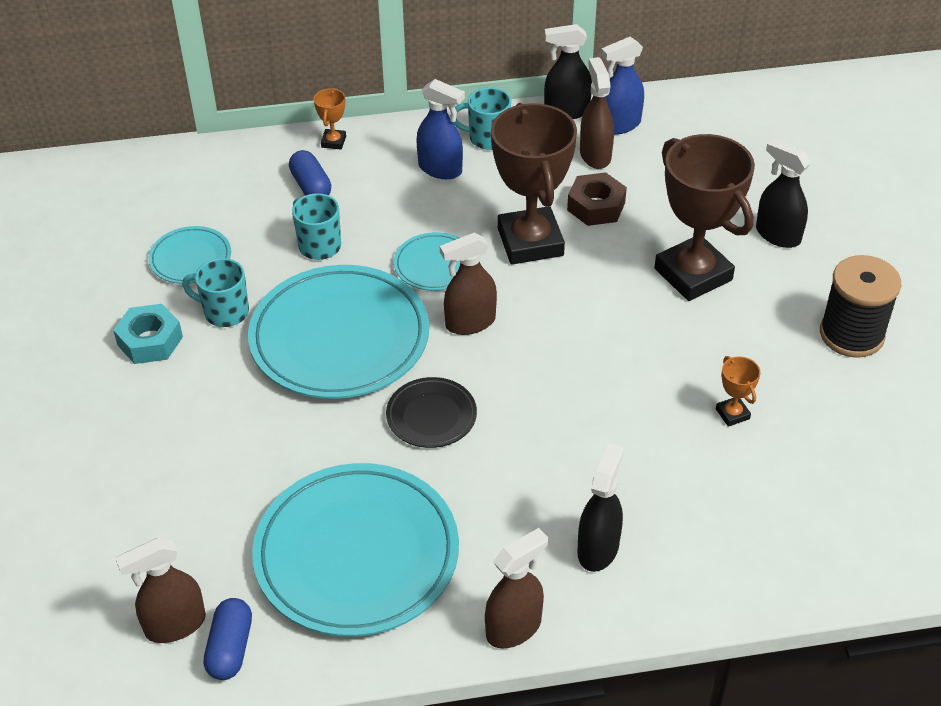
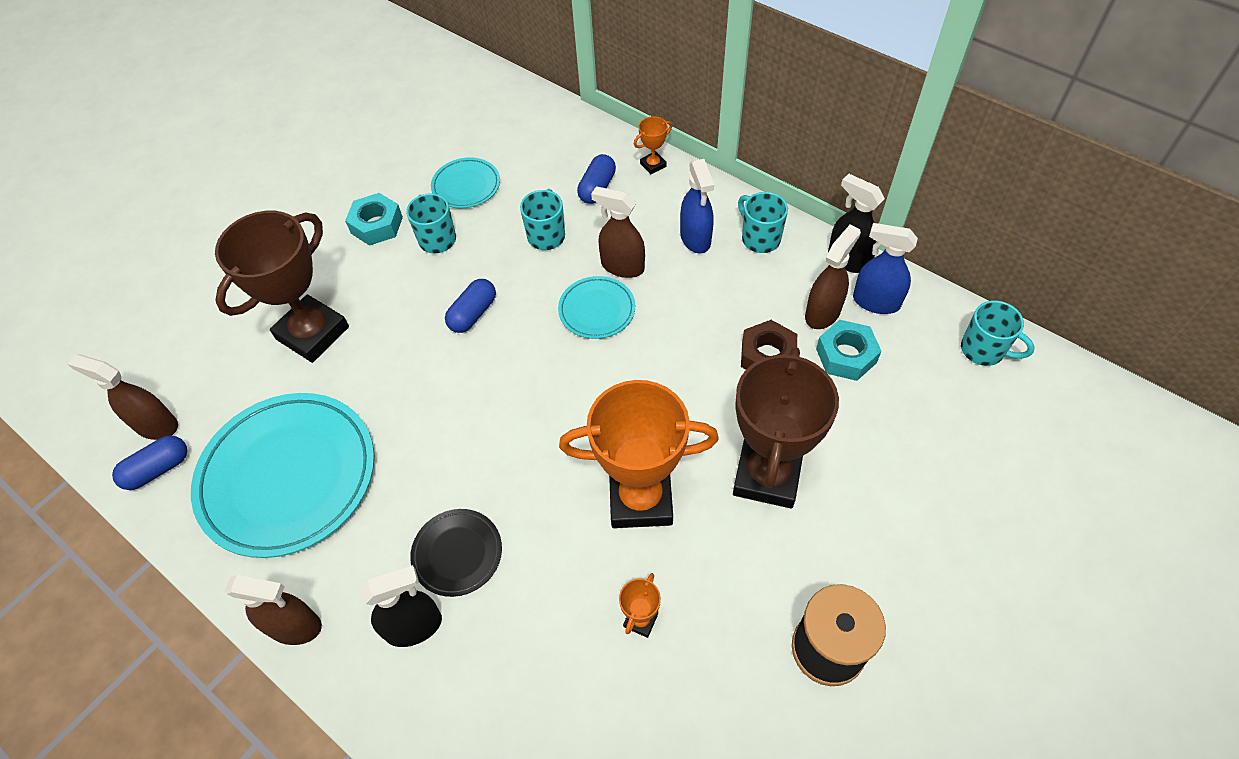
camera: 50 degrees right, 10 degrees up
(339, 338) = (473, 314): turquoise plate -> blue capsule
(431, 416) = (450, 421): black plate -> black plate (457, 554)
(470, 323) = (562, 373): brown spray bottle -> brown spray bottle (622, 266)
(530, 242) = (682, 345): brown trophy -> brown trophy (312, 333)
(635, 351) = (640, 499): none -> orange trophy
(644, 170) = (846, 355): none -> turquoise nut
(720, 108) = (984, 350): none -> turquoise mug
(777, 235) = (883, 503): black spray bottle -> none

